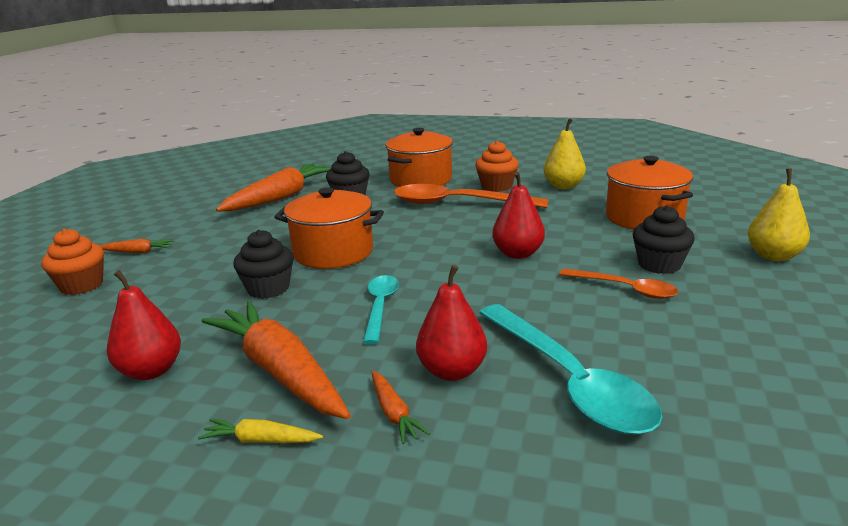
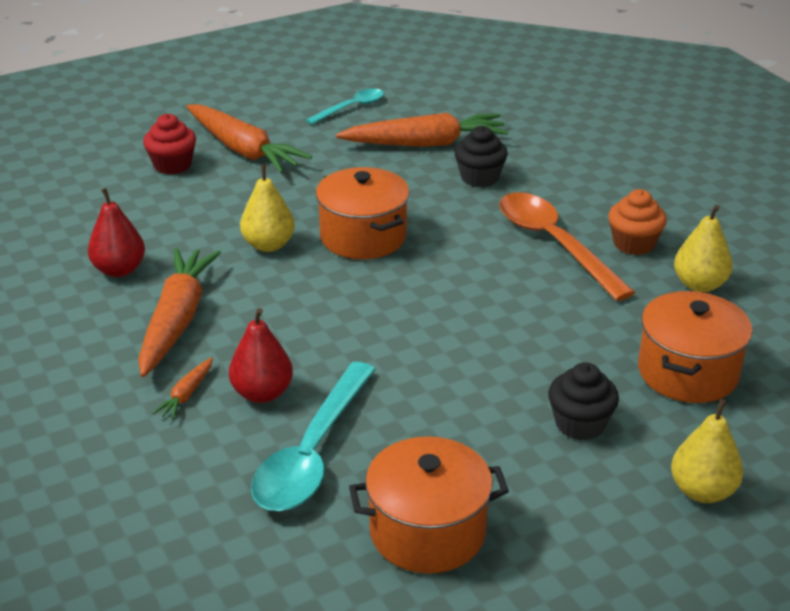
camera: 45 degrees right, 10 degrees up
(81, 285) = (172, 165): orange cupcake -> red cupcake
(137, 252) = (243, 150): orange carrot -> orange carrot, size x2.29
(261, 440) = (105, 359): yellow carrot -> none
(268, 288) = (268, 245): black cupcake -> yellow pear
(380, 307) = (308, 312): turquoise spoon -> turquoise spoon (351, 108)
(421, 180) = (581, 191): orange pot -> orange pot (427, 532)
(518, 254) = (491, 333): red pear -> none
(624, 289) = (499, 422): orange spoon -> none

